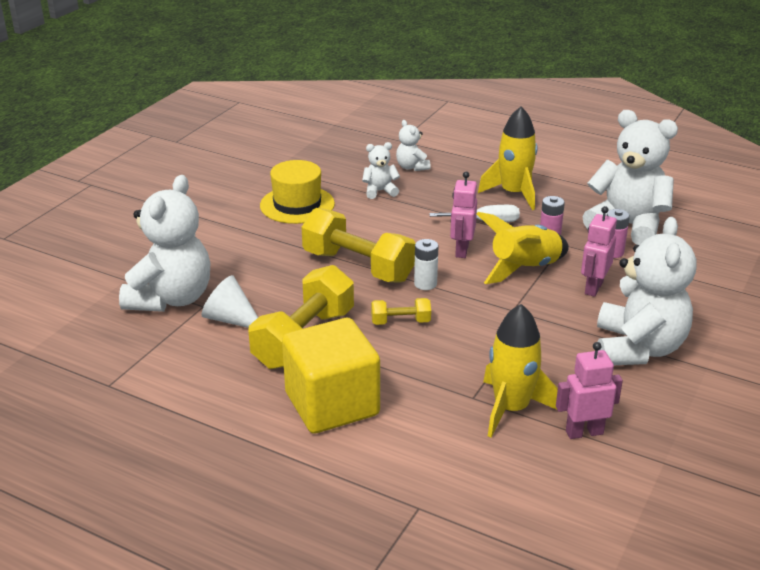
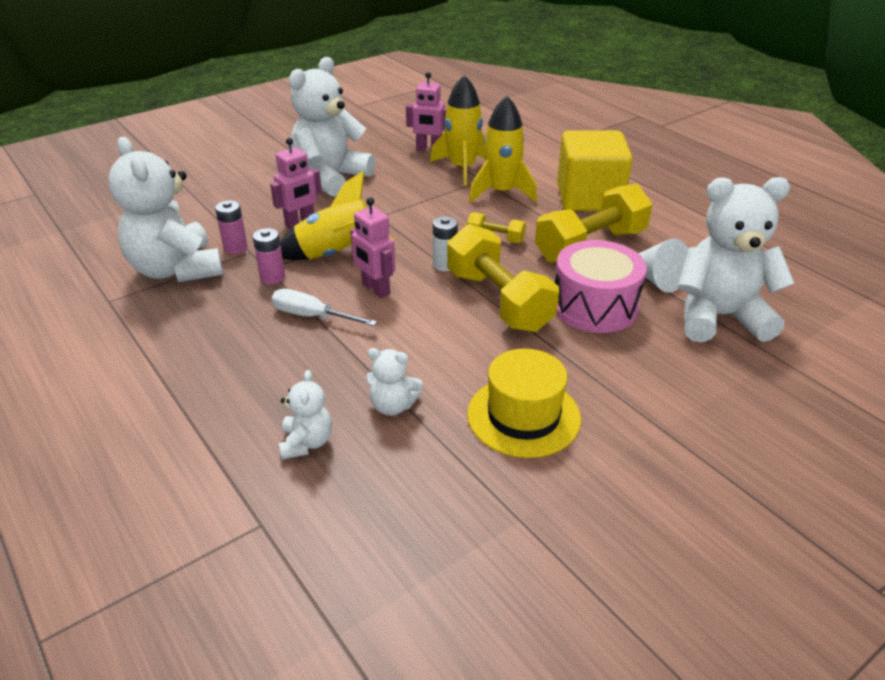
camera: 155 degrees left, 5 degrees up
(171, 299) = (719, 317): white teddy bear -> white teddy bear turned 45 degrees clockwise
(278, 281) = (594, 306): none -> pink drum
(461, 250) = (375, 289): pink robot -> pink robot turned 105 degrees clockwise
(514, 194) = (231, 347): yellow rocket -> yellow rocket (501, 192)

